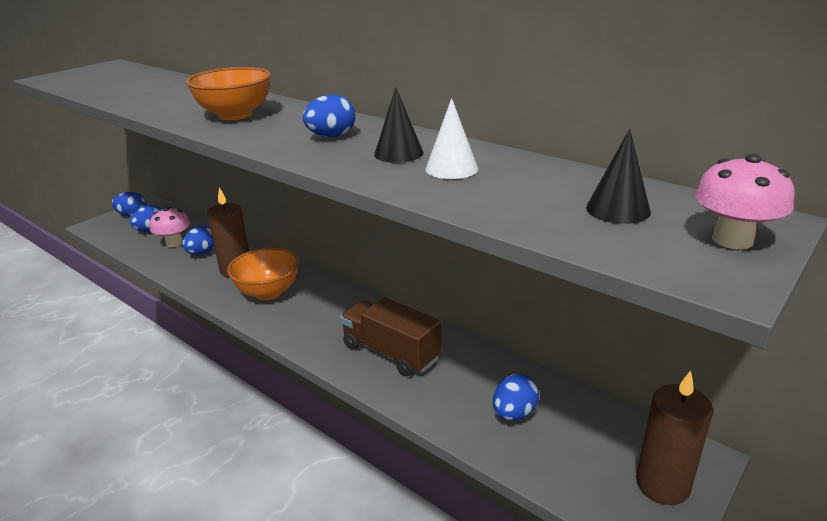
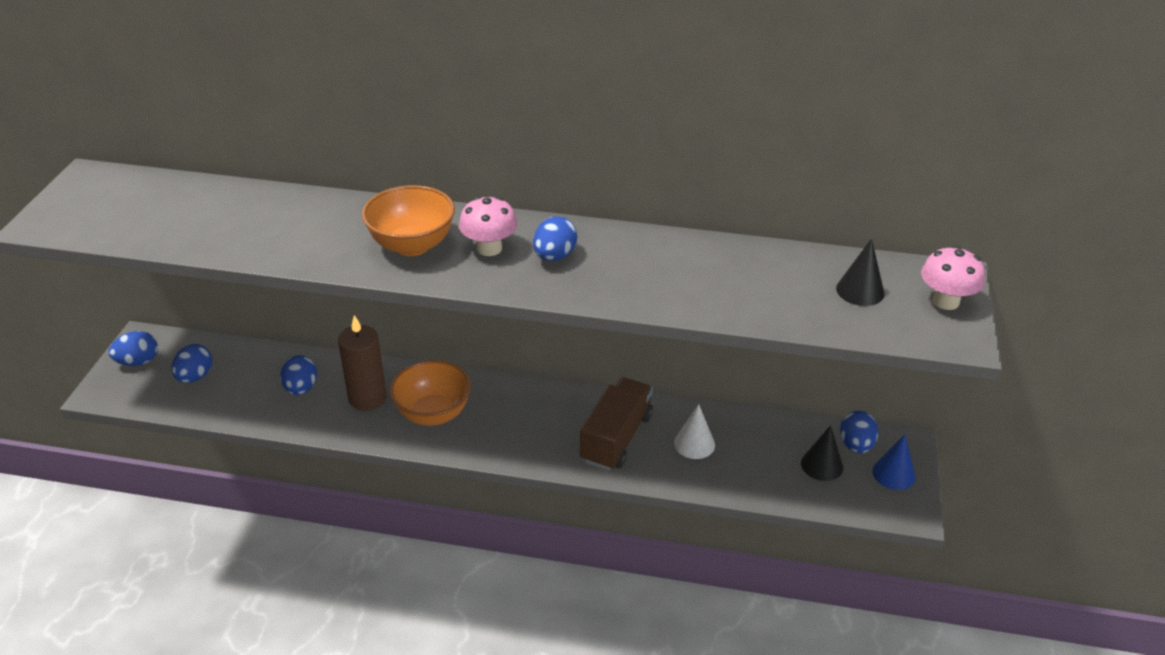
camera: 30 degrees left, 10 degrees up
(174, 243) = (248, 385): pink mushroom -> pink mushroom (489, 248)
(391, 353) = (616, 438): brown truck -> brown truck turned 105 degrees clockwise
(398, 153) = (642, 266): black cone -> black cone (822, 465)
(451, 168) = (705, 275): white cone -> white cone (694, 444)
(514, 413) = (759, 457): blue egg -> blue egg (856, 445)
(662, 484) = (893, 474): brown candle -> blue cone

